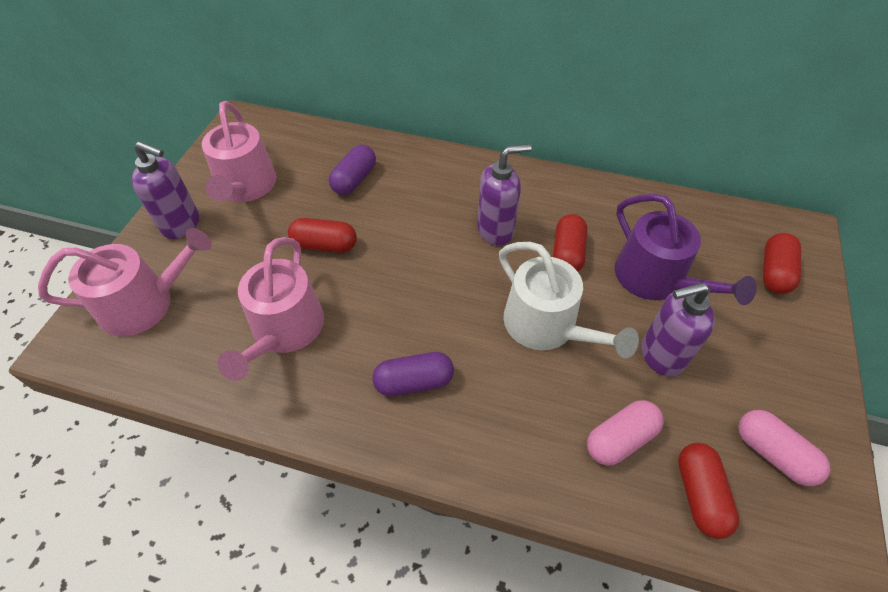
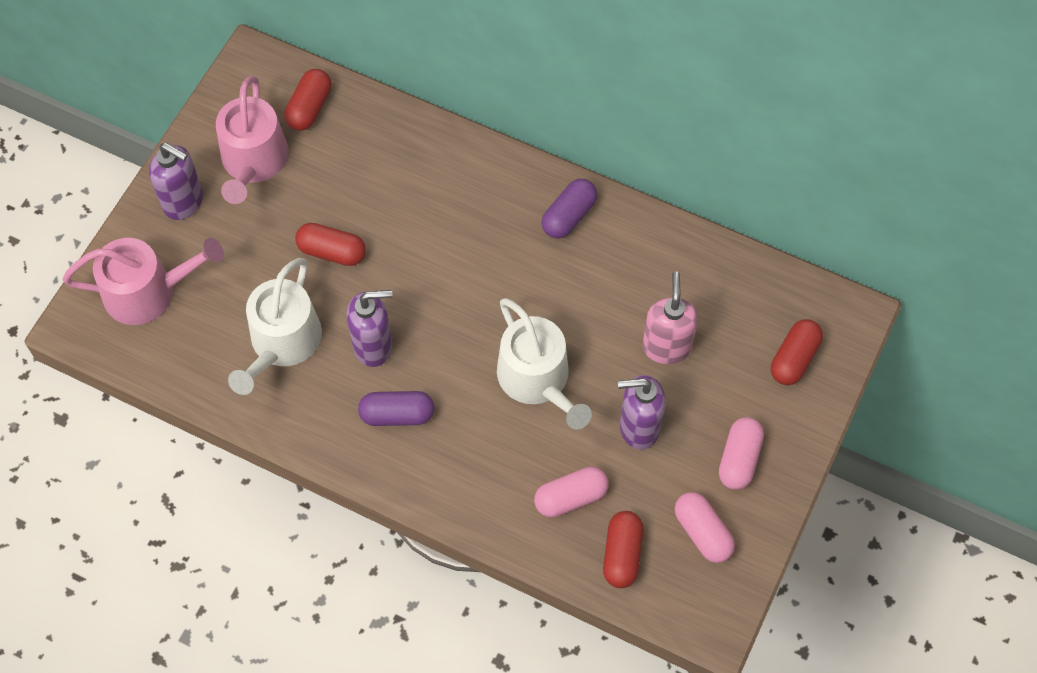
camera: 10 degrees right, 10 degrees up
(284, 330) = (282, 343): pink watering can -> white watering can
(354, 180) = (375, 170): purple capsule -> purple capsule (569, 216)
(496, 230) = (516, 262): purple soap dispenser -> purple soap dispenser (373, 346)
(567, 253) = (584, 302): red capsule -> red capsule (309, 108)
(656, 279) = (666, 347): purple watering can -> pink soap dispenser
(771, 370) = (739, 459): none -> pink capsule

